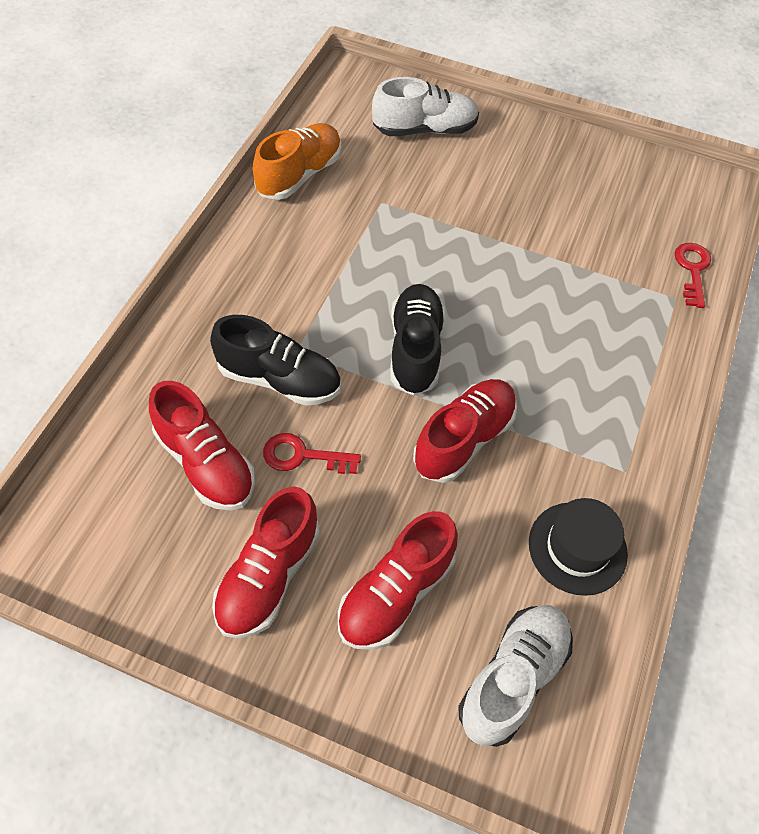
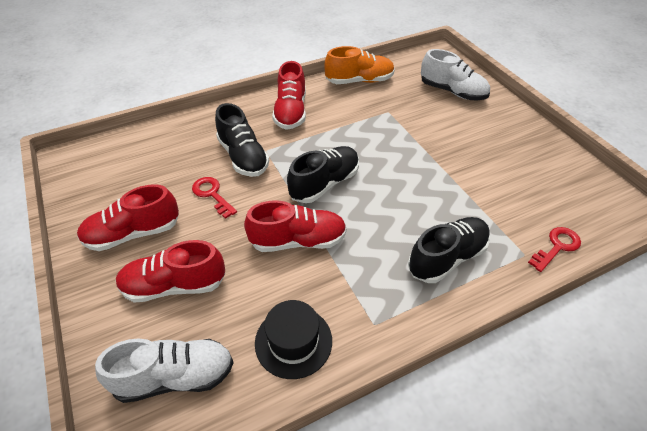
camera: 45 degrees right, 10 degrees down
(205, 463) = (169, 170): red shoe -> red shoe (291, 112)
(618, 351) = (447, 258): none -> black shoe

